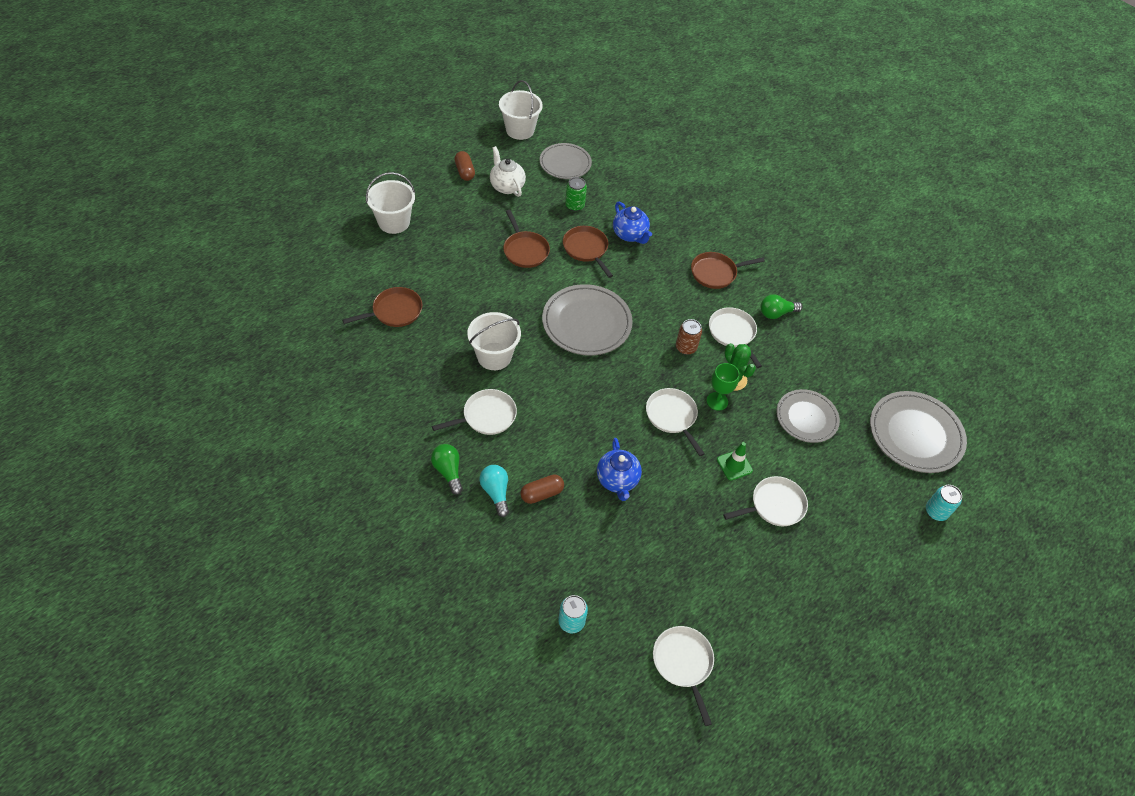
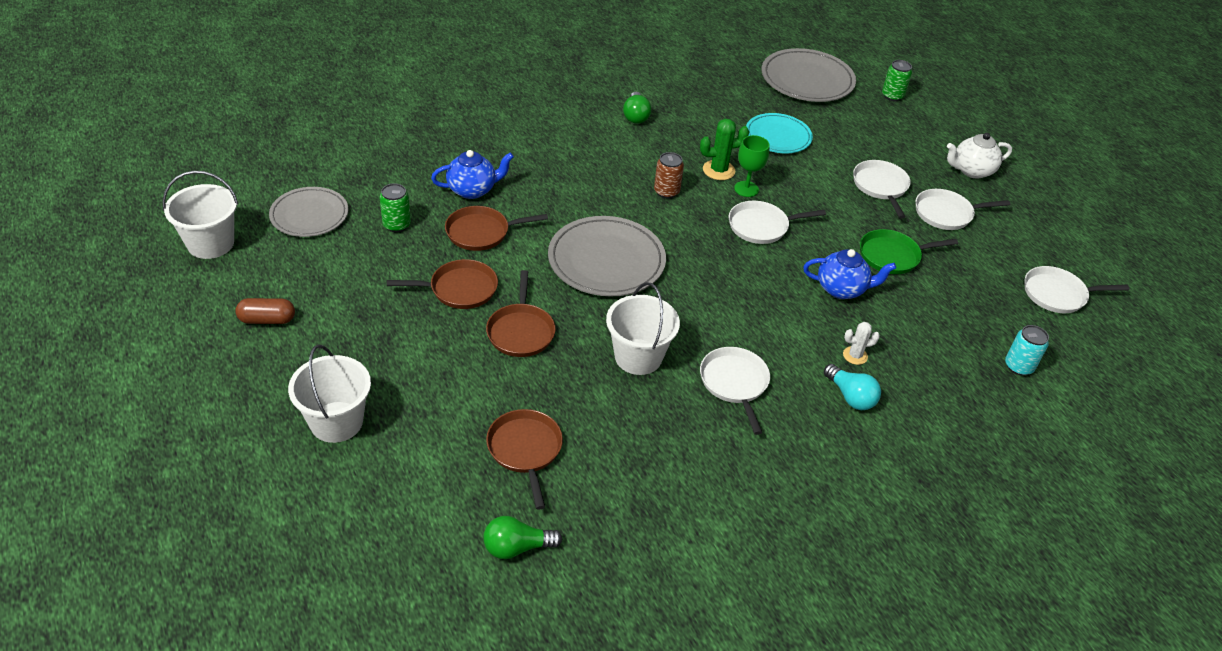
camera: 75 degrees left, 10 degrees down
(448, 471) = (815, 437): green light bulb -> green light bulb (516, 547)
(496, 492) = (850, 396): turquoise light bulb -> turquoise light bulb turned 120 degrees counterclockwise
(507, 186) = (324, 281): white teapot -> white teapot (971, 171)
(542, 493) = (855, 355): brown capsule -> white cactus
(677, 517) = (892, 256): none -> green pan
(715, 273) = (562, 141): brown pan -> brown pan (521, 331)
(732, 333) = (655, 153): white pan -> white pan (946, 214)
(734, 465) = (830, 199): green traffic cone -> none
(806, 418) = (778, 136): grey plate -> turquoise plate
(936, 511) = (892, 96): turquoise can -> green can

